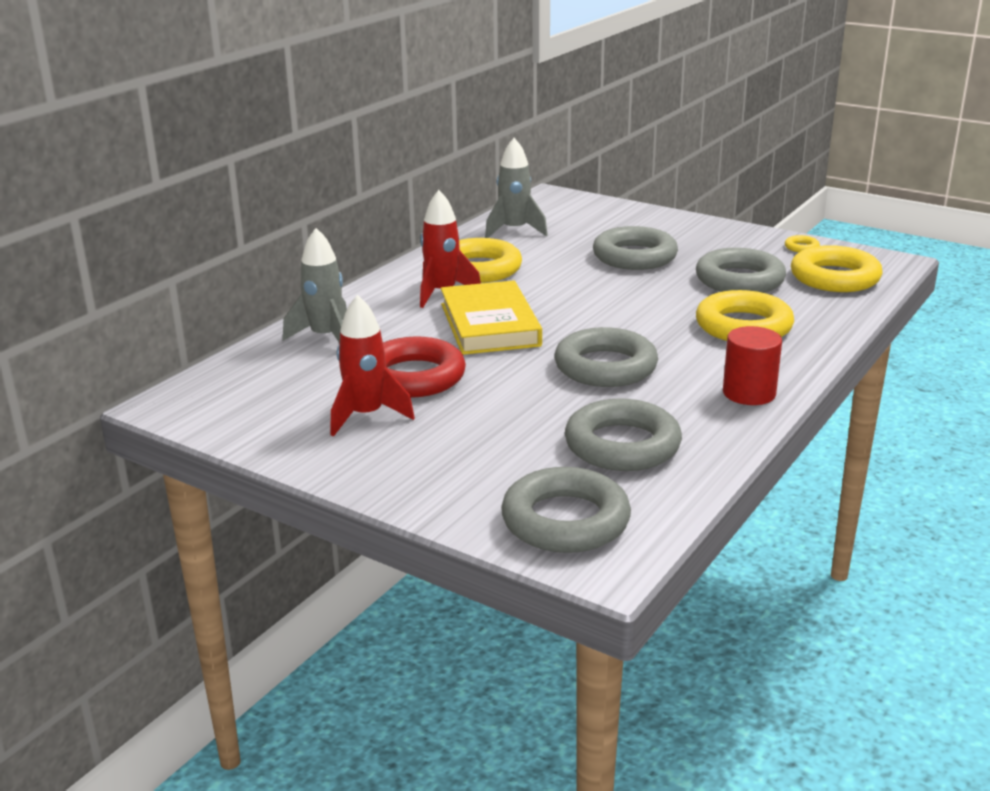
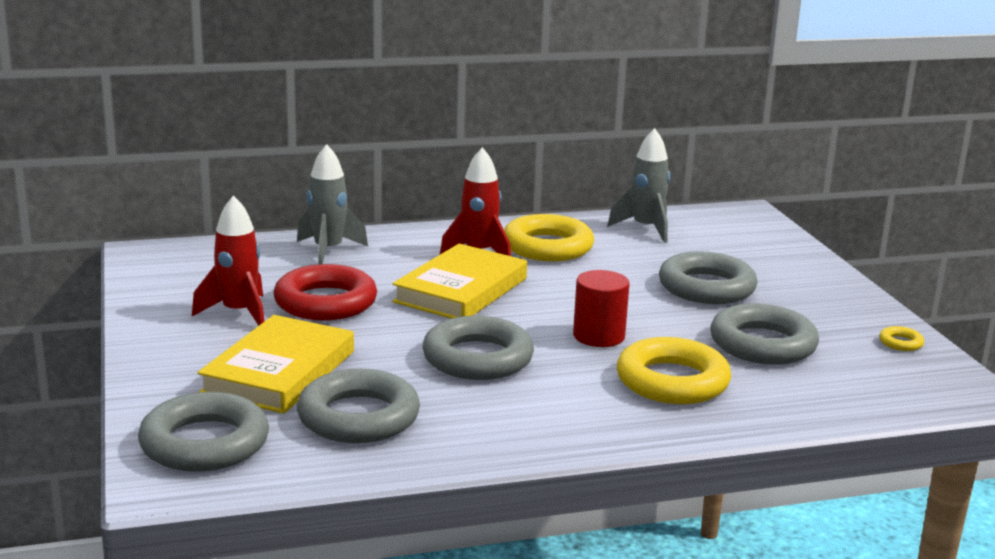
camera: 40 degrees right, 5 degrees down
(498, 443) = (279, 372): none -> yellow book
(749, 393) = (548, 432): red cylinder -> red cylinder (598, 336)
(834, 277) = (870, 381): yellow ring -> none

